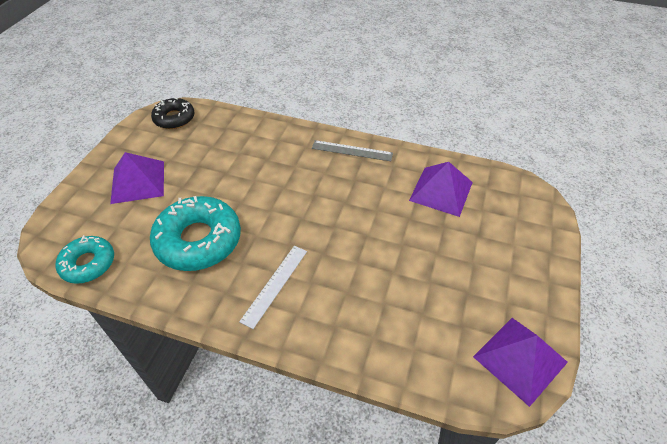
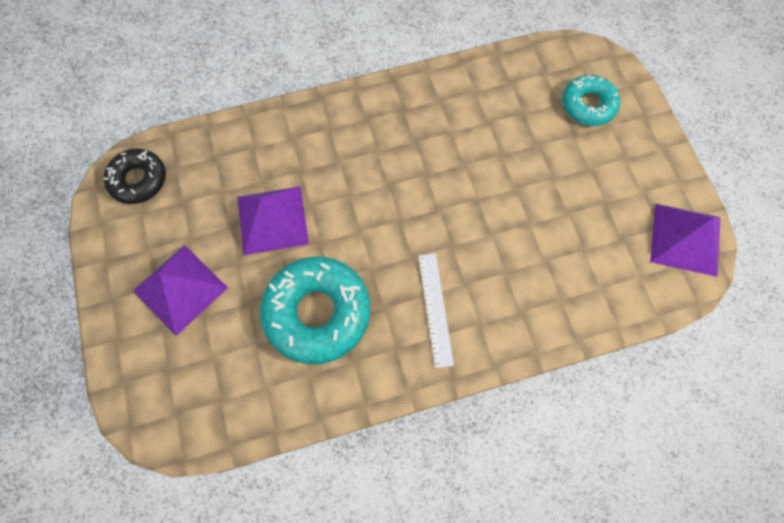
camera: 35 degrees left, 20 degrees up
(88, 264) = (225, 416): turquoise donut -> turquoise donut (588, 105)
(352, 151) = (383, 105): grey ruler -> none
(441, 191) = (507, 103): purple pyramid -> purple pyramid (272, 220)

